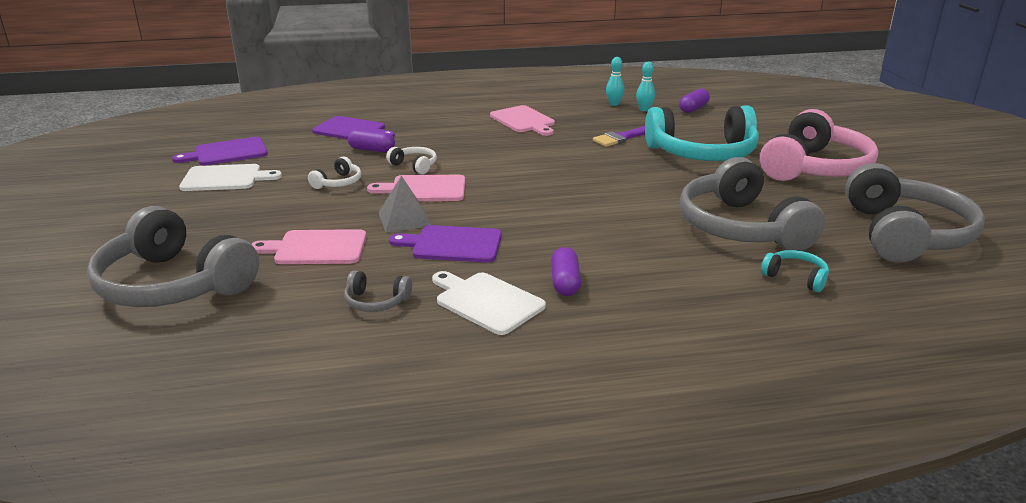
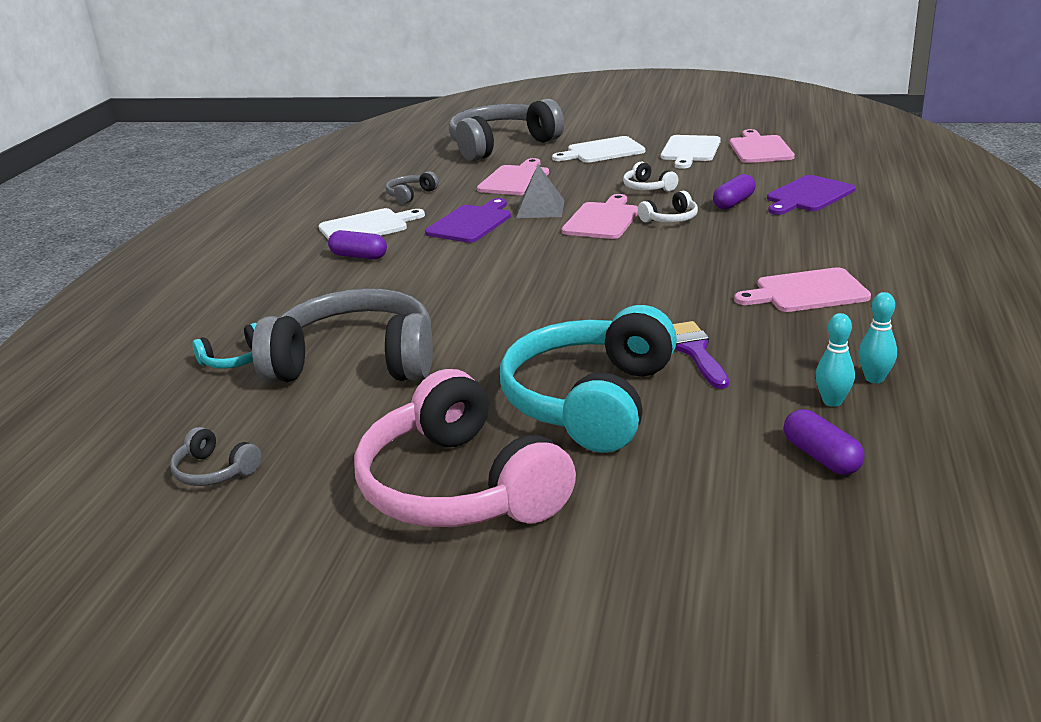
camera: 115 degrees right, 0 degrees up
(217, 218) = (602, 151): none -> white cutting board
(227, 152) = (760, 149): purple cutting board -> pink cutting board
(904, 234) = (214, 471): grey headphones -> grey headphones, size x0.42

